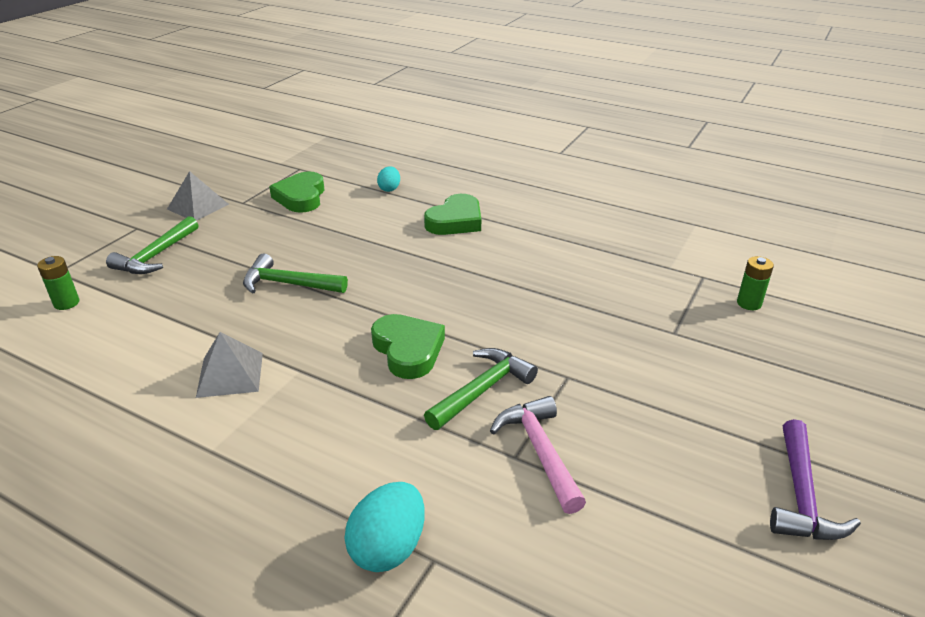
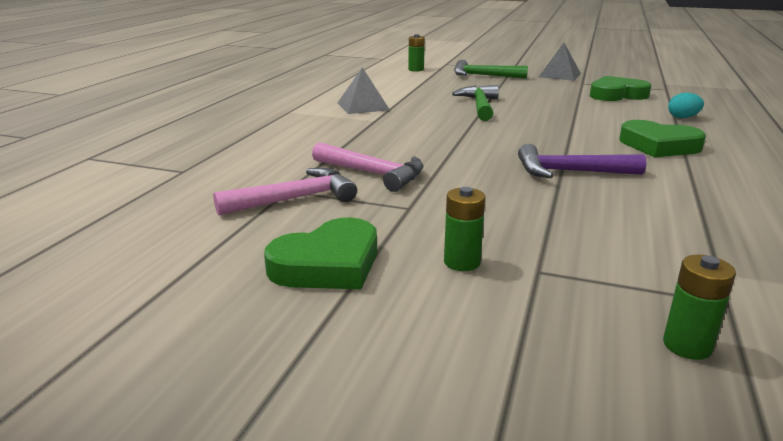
camera: 80 degrees right, 10 degrees down
(388, 547) = (197, 158): turquoise egg -> none
(408, 350) = (416, 146): green heart -> green heart (328, 264)
(482, 389) = (373, 174): green hammer -> pink hammer
(665, 364) = (462, 262): none -> green battery
(801, 496) = (221, 351): purple hammer -> purple hammer (569, 172)

